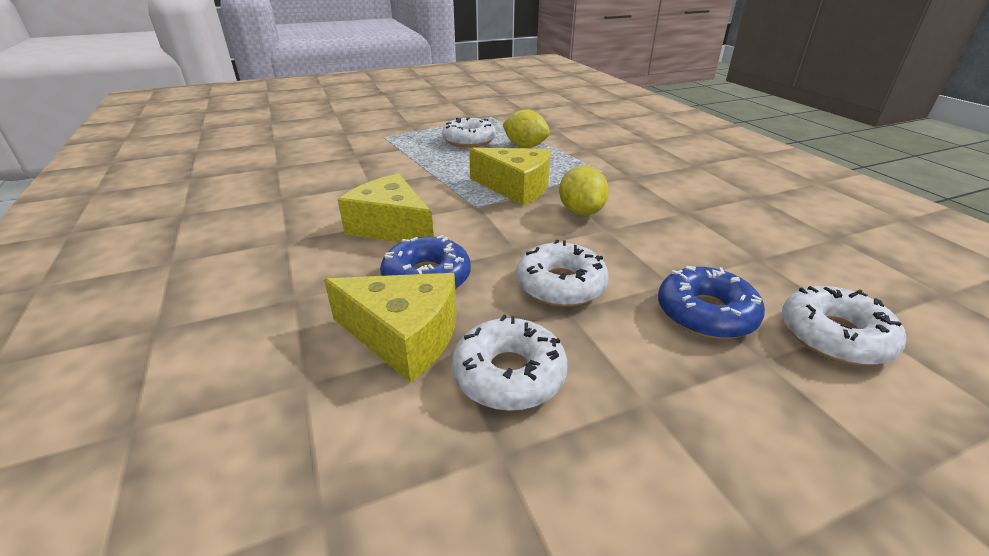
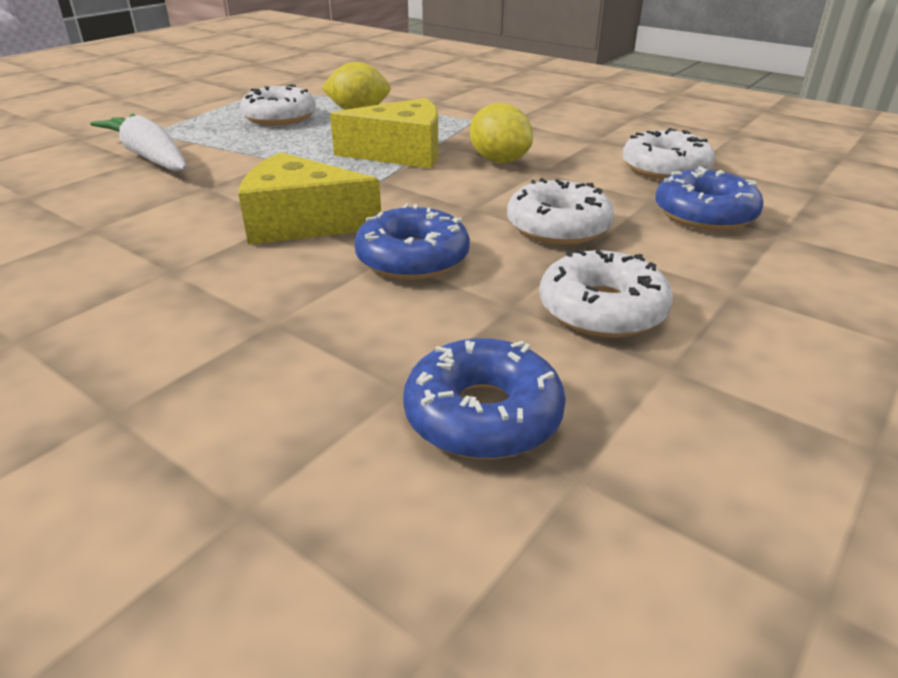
camera: 30 degrees left, 0 degrees up
(325, 428) = (483, 415): none -> blue donut
(364, 154) = (150, 157): none -> white carrot
(404, 337) = (459, 315): yellow cheese -> none
(834, 336) = (808, 203): white donut -> white donut (665, 168)

